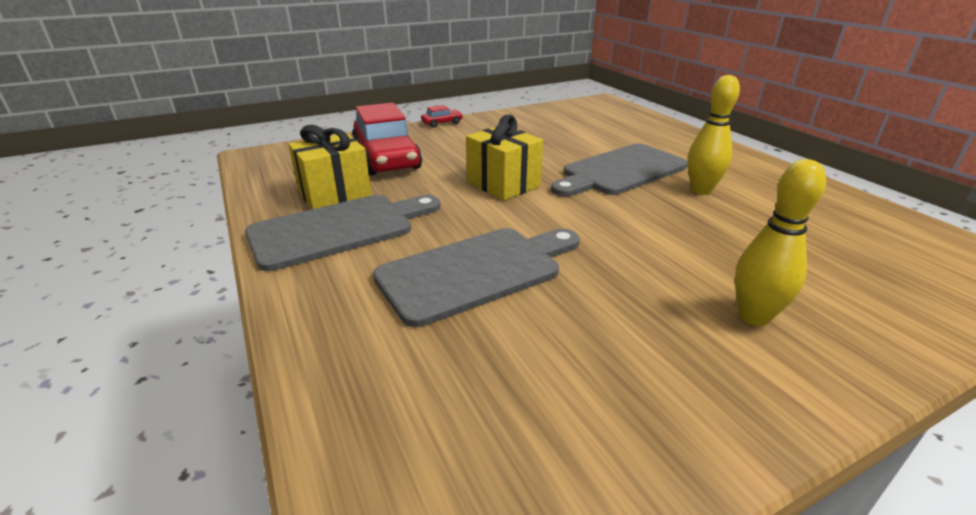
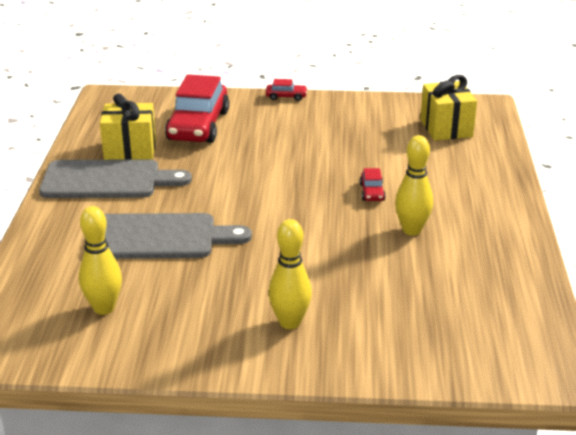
camera: 30 degrees right, 0 degrees up
(503, 184) = (258, 176): yellow gift -> yellow gift (446, 128)
(518, 395) = (104, 308): none -> yellow bowling pin
(620, 171) = (372, 192): grey cutting board -> red car

